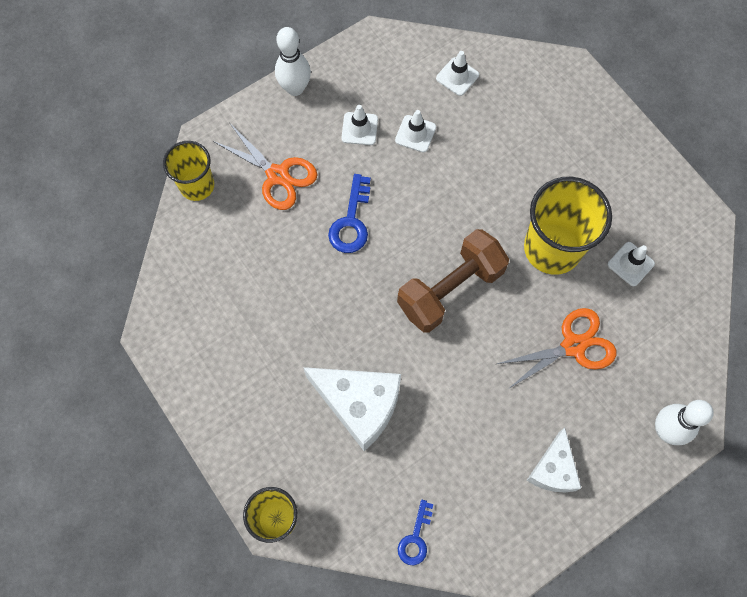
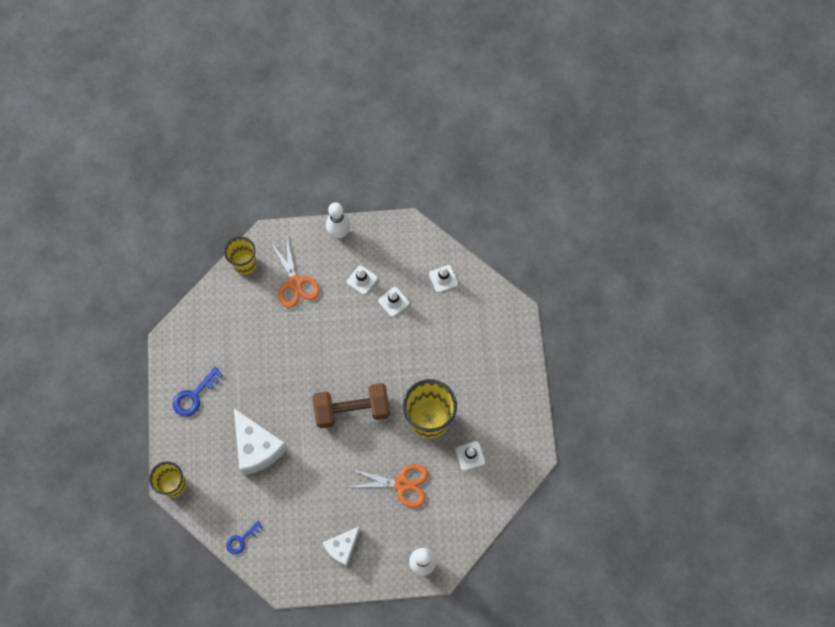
camera: 30 degrees right, 0 degrees up
(351, 221) = (320, 336): blue key -> blue key (194, 396)

